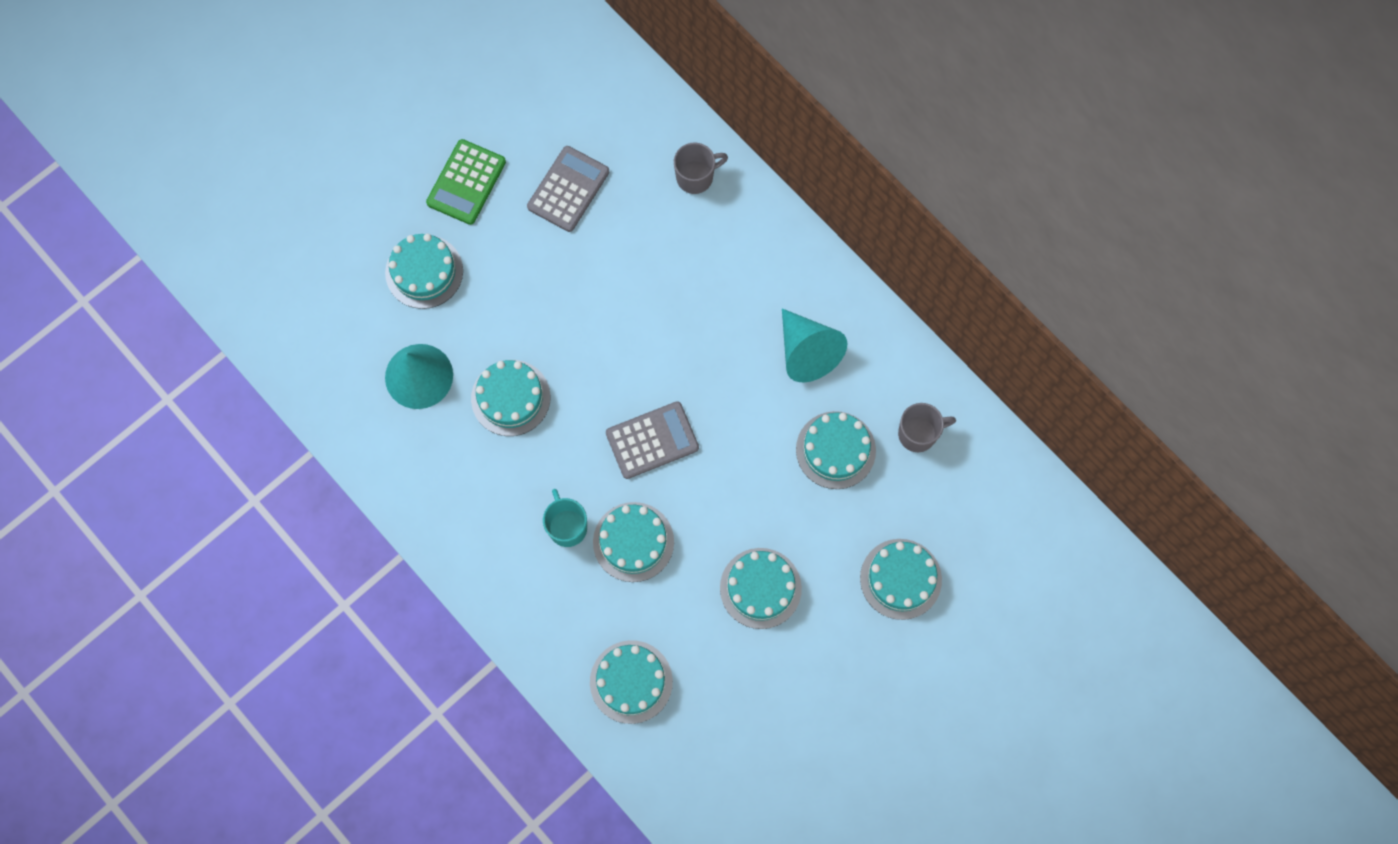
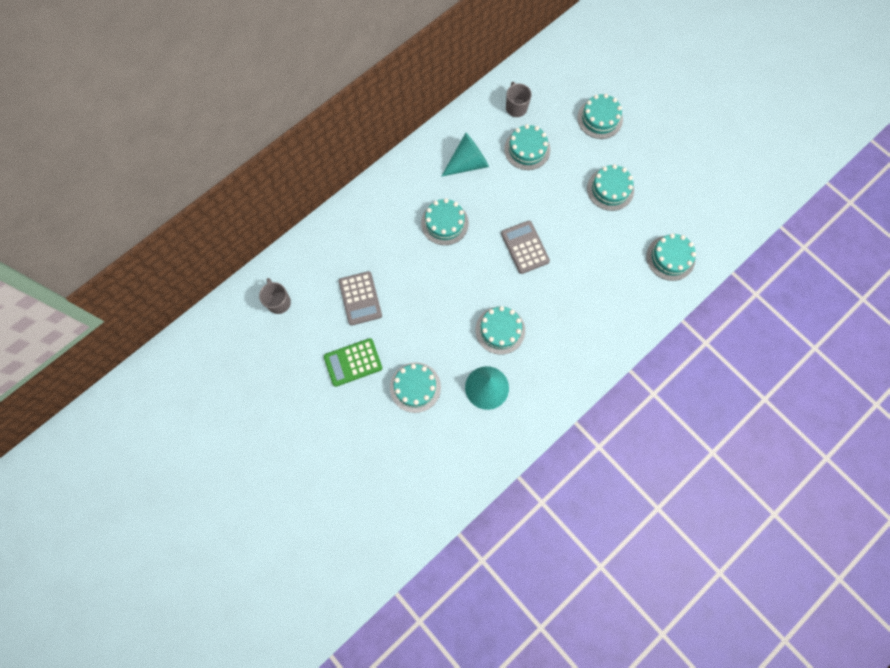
camera: 90 degrees left, 0 degrees up
(466, 182) = (353, 362): green calculator -> green calculator turned 135 degrees clockwise
(567, 526) = (580, 295): turquoise mug -> none
(568, 189) = (360, 298): grey calculator -> grey calculator turned 135 degrees counterclockwise
(633, 542) = (587, 257): turquoise cake -> turquoise cake (444, 223)
(696, 177) = (354, 223): grey mug -> grey mug (278, 302)

